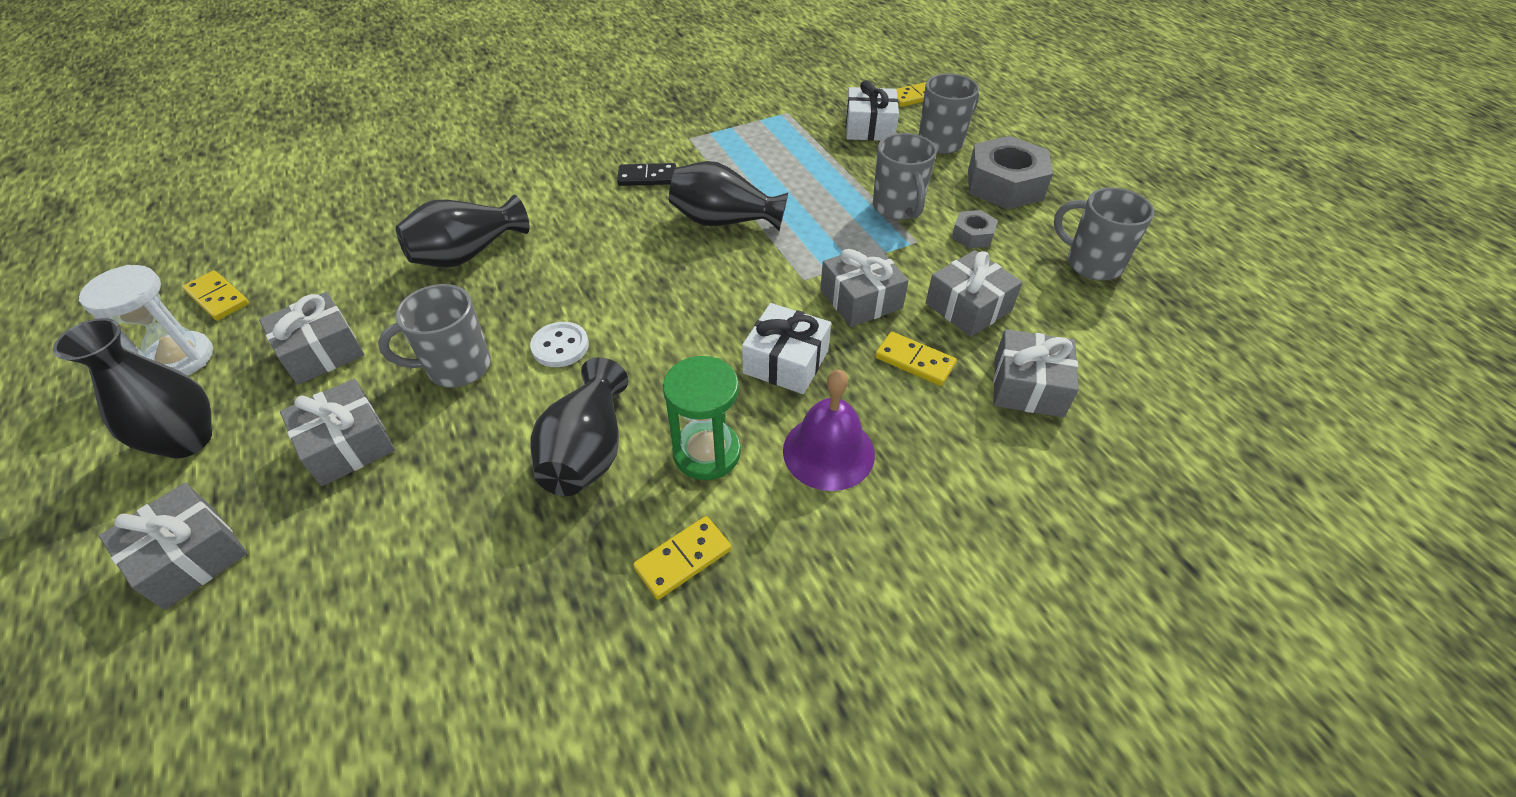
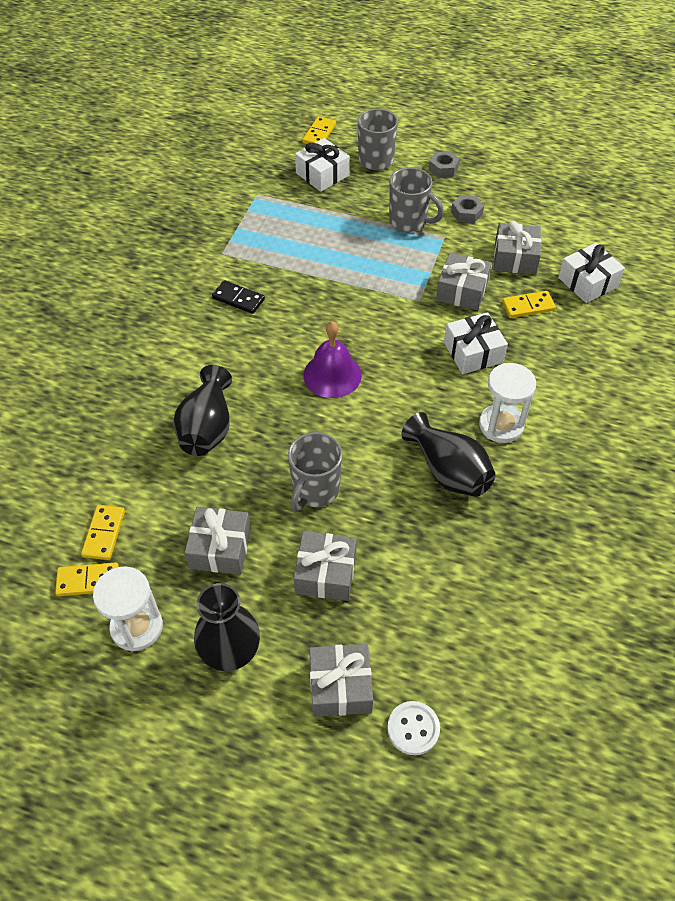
camera: 45 degrees left, 5 degrees up
(560, 346) = (352, 434): white button -> white button (413, 728)
(647, 177) = (238, 299): black domino -> black domino turned 75 degrees clockwise
(683, 559) = (557, 477): yellow domino -> yellow domino (104, 533)
(707, 453) = (501, 425): green hourglass -> white hourglass
(724, 221) = (328, 296): black vase -> none
(828, 452) = (549, 380): purple bell -> purple bell (332, 375)
(1004, 184) = (443, 168): grey nut -> grey nut, size x0.49
(1028, 386) = (587, 282): grey gift -> white gift
(1091, 263) = (538, 192): grey mug -> none

